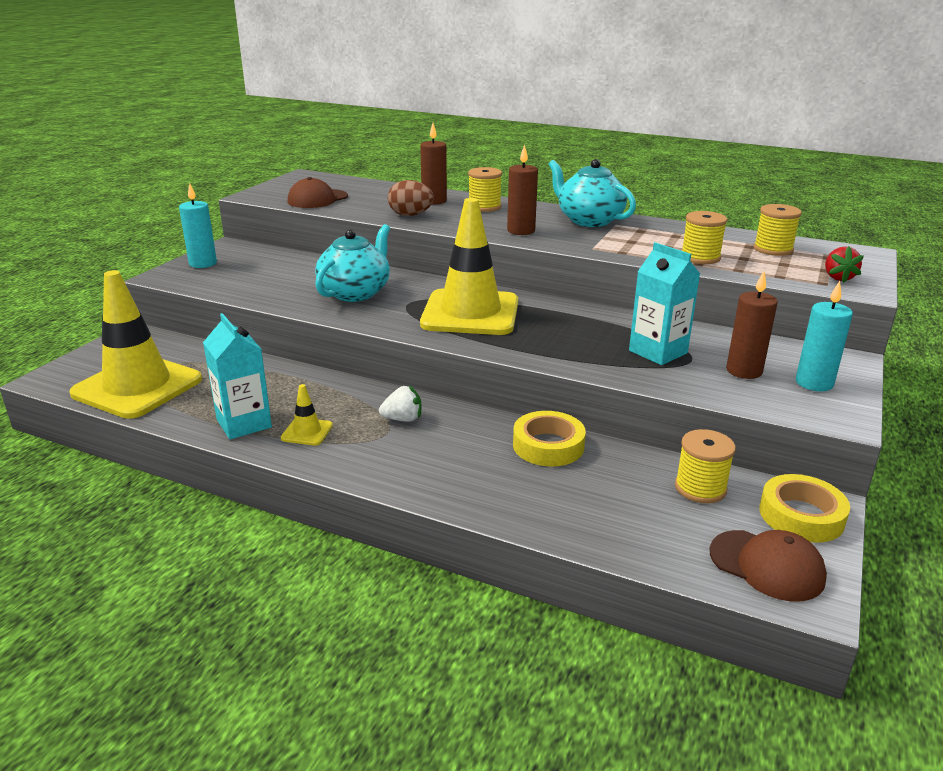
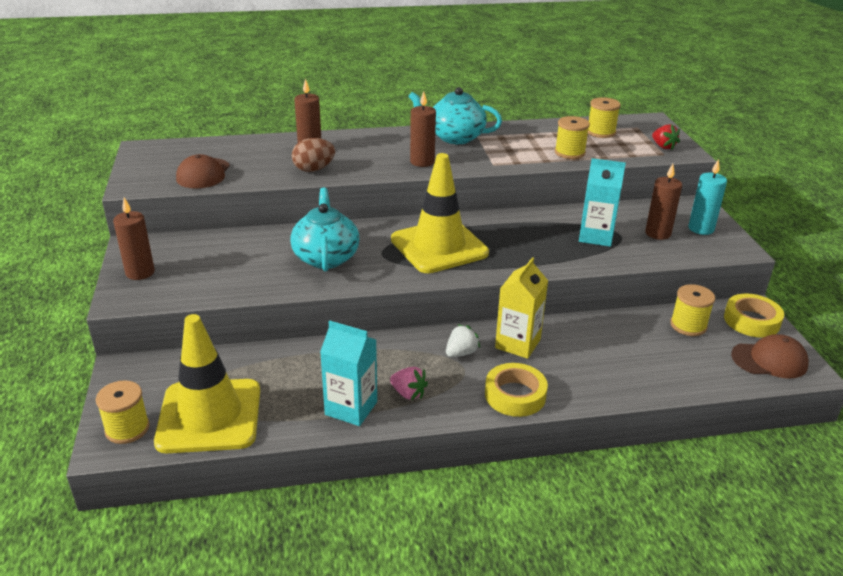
camera: 35 degrees left, 5 degrees up
(203, 263) = (140, 272): turquoise candle -> brown candle
(307, 432) = (408, 393): yellow traffic cone -> pink strawberry
(470, 432) = (517, 344): none -> yellow carton
(484, 207) = (359, 144): yellow spool -> yellow spool (127, 429)
(548, 445) = (576, 333): yellow tape -> yellow tape (515, 395)

